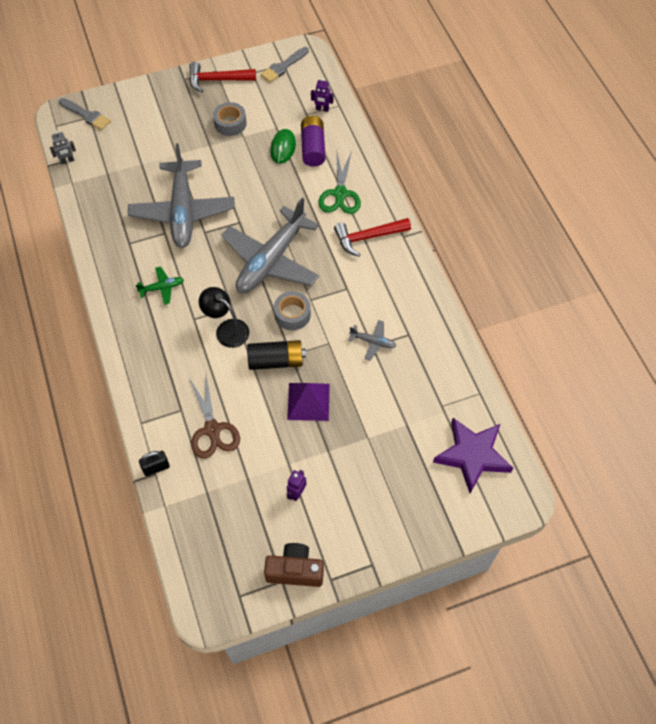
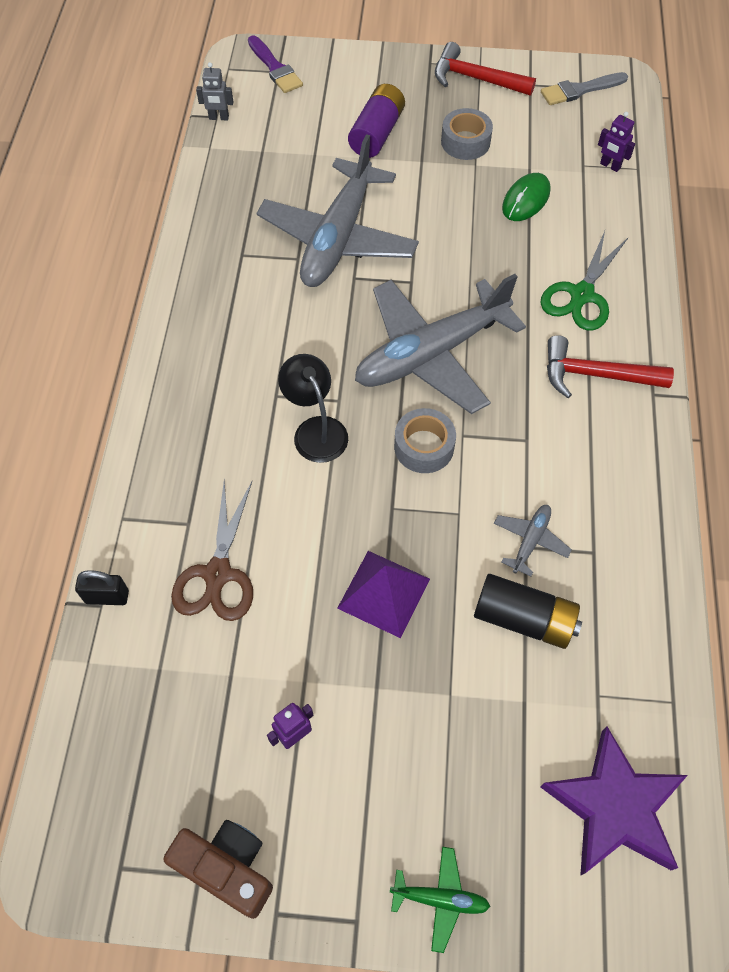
camera: 25 degrees right, 0 degrees up
(86, 115) = (275, 68): grey brush -> purple brush
(162, 288) = (254, 334): green plane -> green plane (440, 899)
(276, 361) = (365, 508): black battery -> black battery (524, 619)
(313, 148) = (570, 215): purple battery -> purple battery (377, 133)
(373, 342) = (530, 541): grey plane -> grey plane turned 105 degrees counterclockwise

